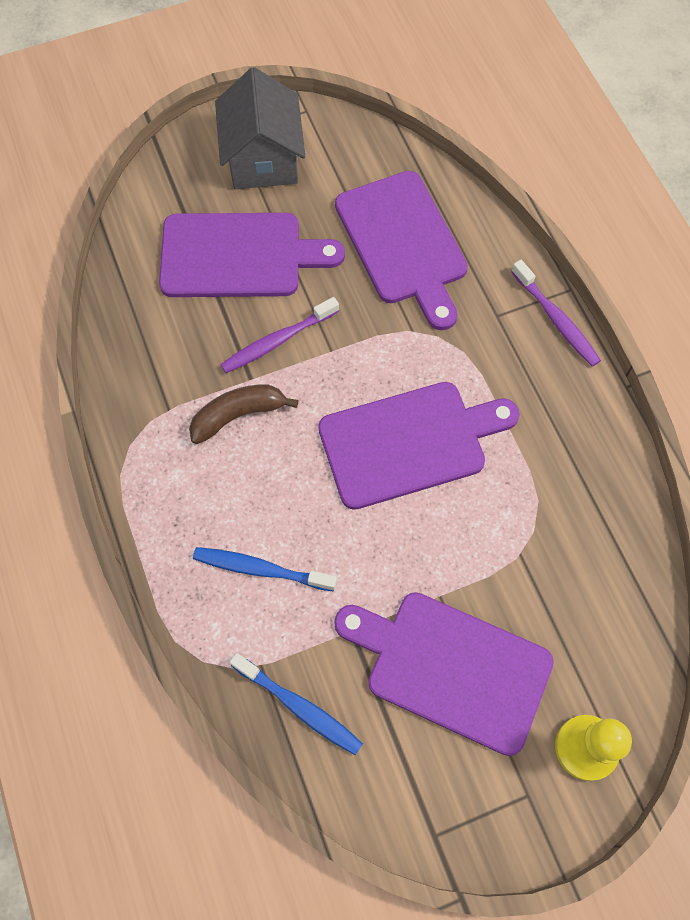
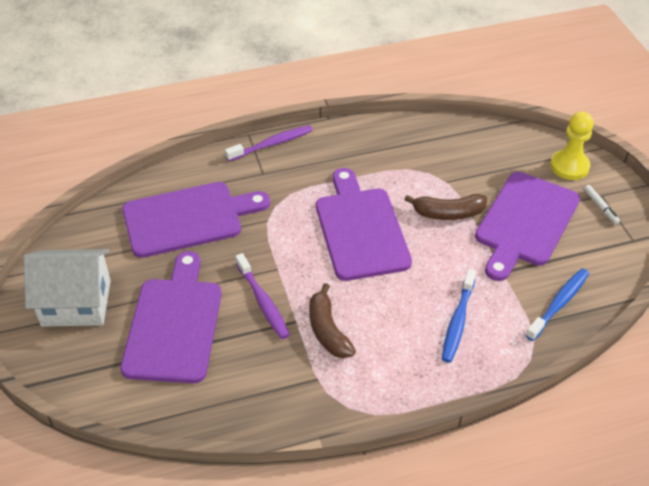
camera: 85 degrees left, 20 degrees down
(263, 159) = (76, 303): grey house -> white house
(454, 557) = (448, 213): none -> brown banana
(500, 790) = (600, 207): none -> white marker

